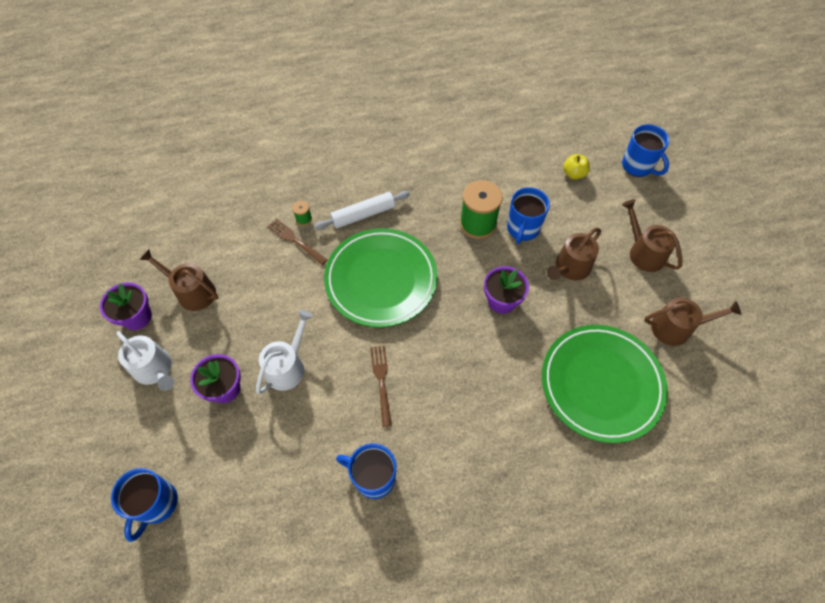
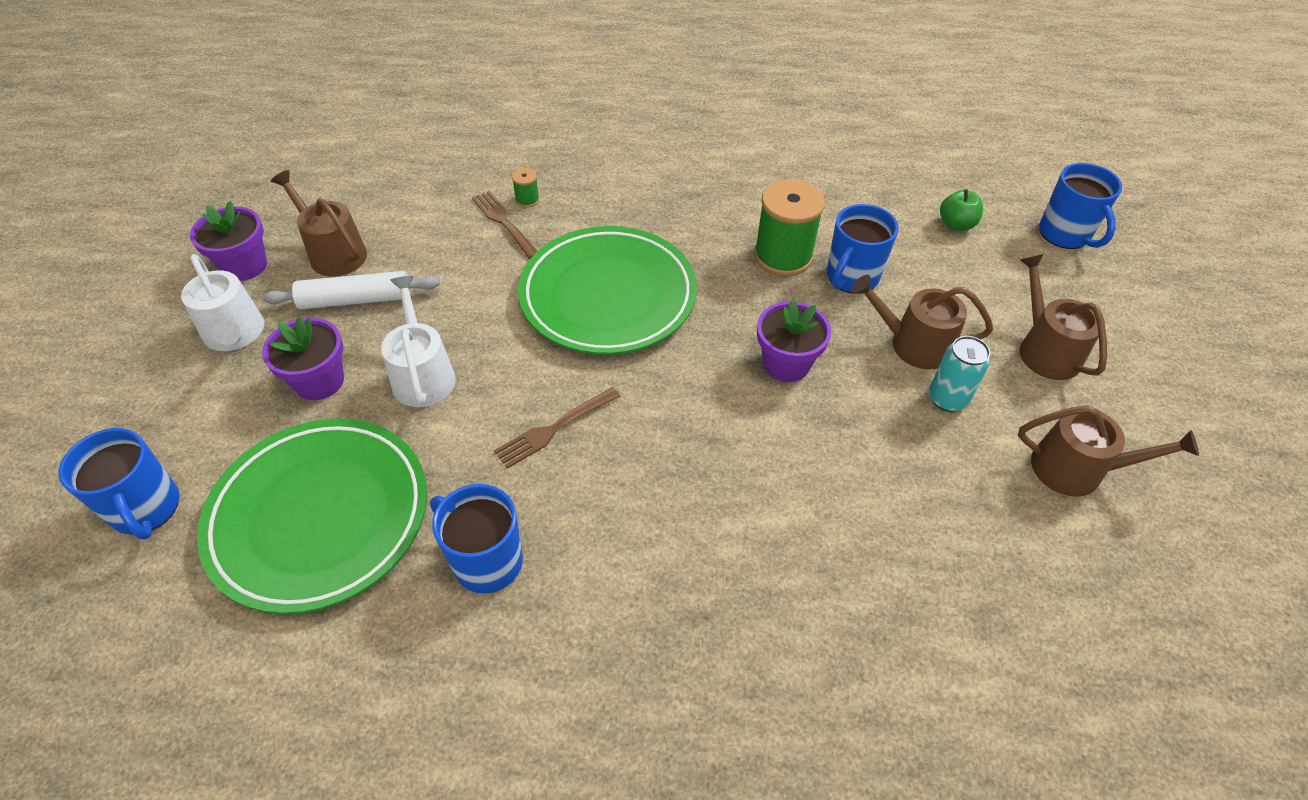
camera: 15 degrees right, 10 degrees down
(156, 504) = (146, 509): blue mug -> blue mug turned 60 degrees counterclockwise
(287, 366) = (422, 375): white watering can -> white watering can turned 60 degrees counterclockwise
(363, 215) = (614, 211): white rolling pin -> white rolling pin (356, 300)
(381, 381) = (554, 428): brown fork -> brown fork turned 135 degrees counterclockwise
(570, 268) = (913, 344): brown watering can -> brown watering can turned 45 degrees clockwise
(574, 174) = (956, 224): yellow apple -> green apple
(598, 300) = (947, 398): none -> turquoise can
(601, 384) = (918, 521): green plate -> green plate (320, 517)

